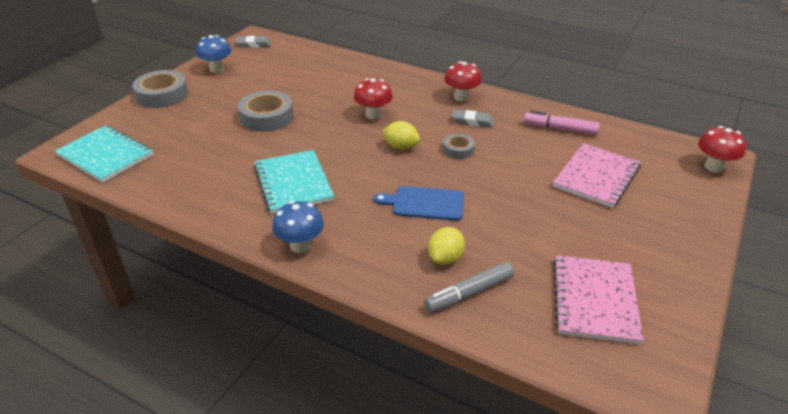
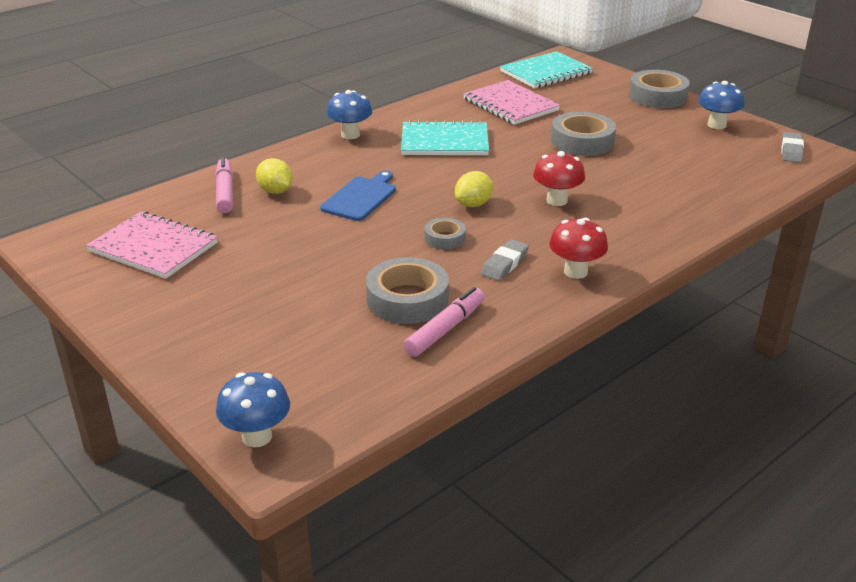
camera: 110 degrees right, 5 degrees down
(469, 293) = (225, 192): grey marker -> pink marker
(543, 148) = (407, 299): none -> grey tape
(596, 177) = (319, 318): pink notebook -> pink notebook (510, 105)
(713, 167) = (257, 436): red mushroom -> blue mushroom

